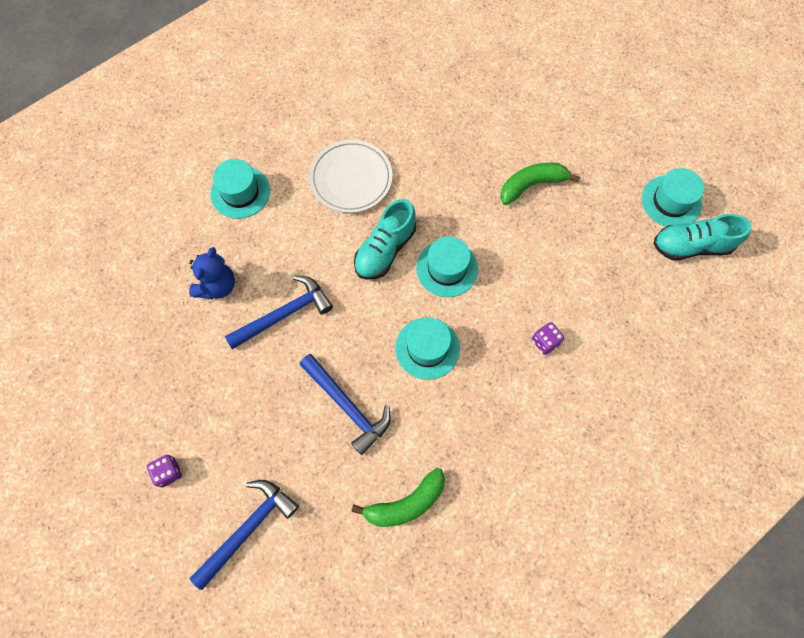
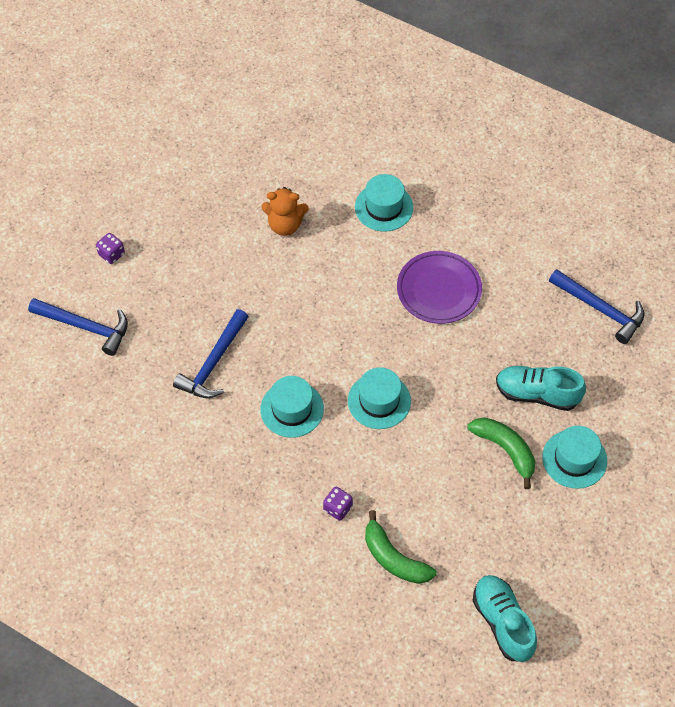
camera: 70 degrees right, 10 degrees down
(217, 286) = (285, 225): blue teddy bear -> orange teddy bear
(284, 314) = (279, 285): blue hammer -> blue hammer (600, 309)
(351, 179) = (439, 290): white plate -> purple plate
(385, 249) = (376, 343): turquoise shoe -> turquoise shoe (537, 394)
(406, 503) = (144, 436): green banana -> green banana (394, 558)
(671, 201) = (548, 590): turquoise hat -> turquoise hat (574, 459)

